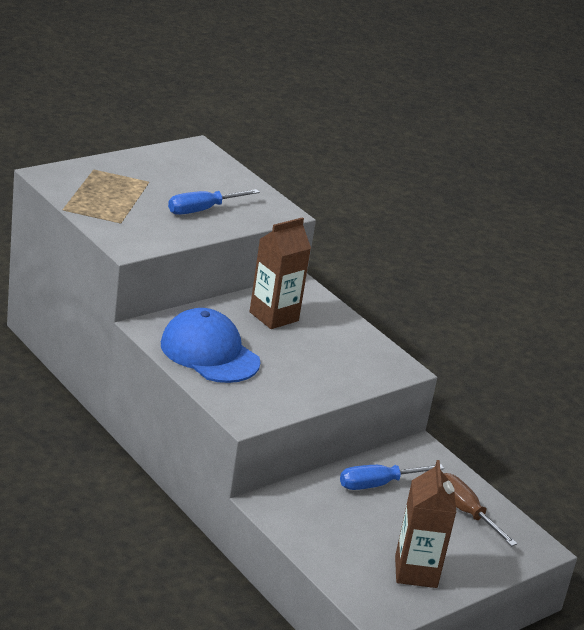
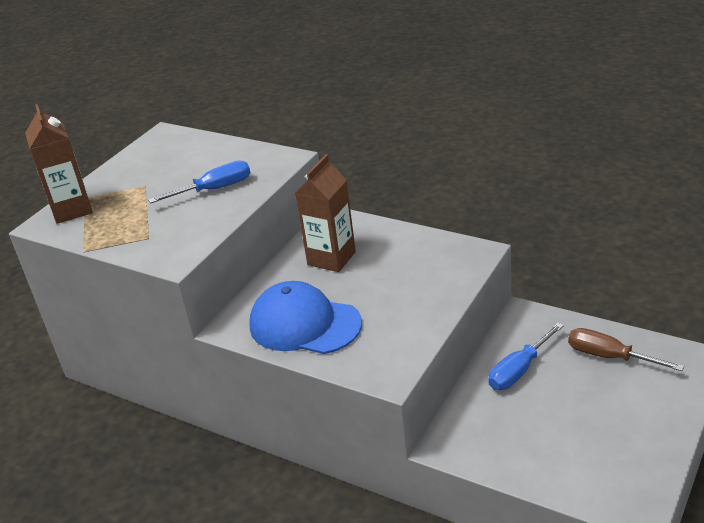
camera: 15 degrees left, 5 degrees up
(202, 210) = (214, 189): blue screwdriver -> blue screwdriver turned 150 degrees counterclockwise
(416, 572) = (625, 443): brown carton -> brown carton (72, 210)

